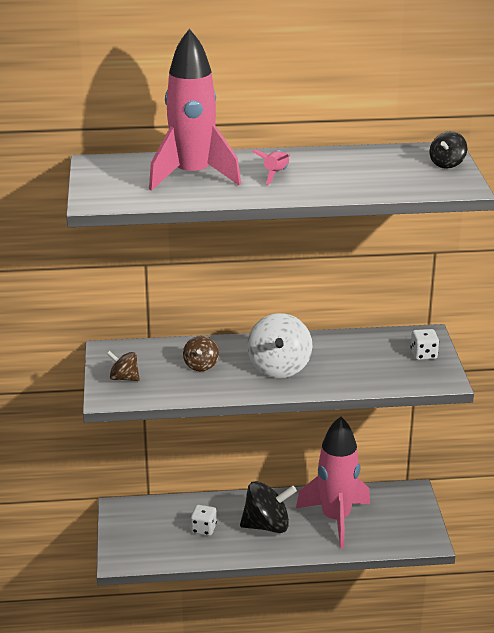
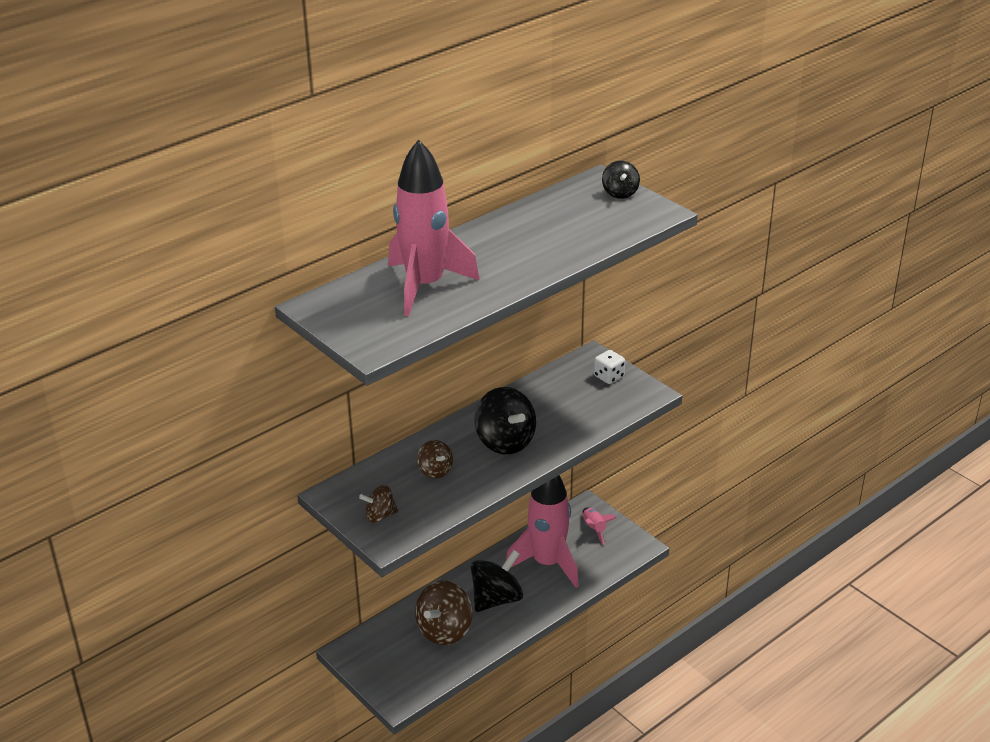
camera: 35 degrees left, 5 degrees up
(203, 529) = (444, 630): white dice -> brown spinning top
(275, 174) = (494, 256): pink rocket -> pink rocket (594, 529)
(279, 367) = (505, 441): white spinning top -> black spinning top

